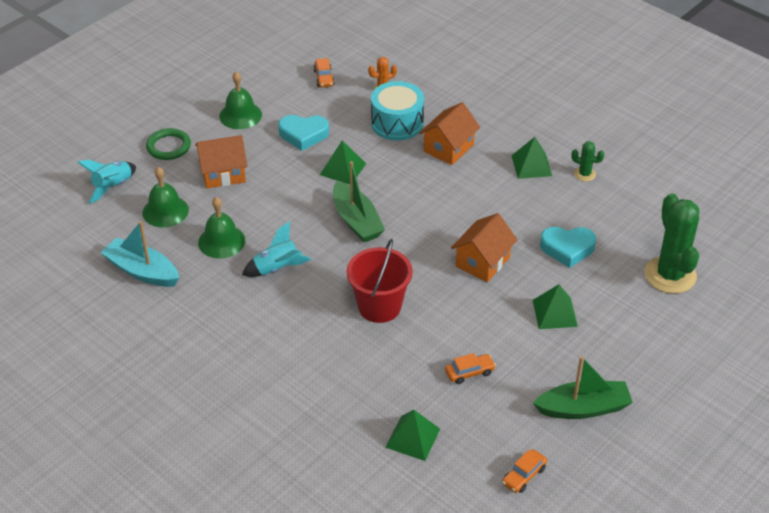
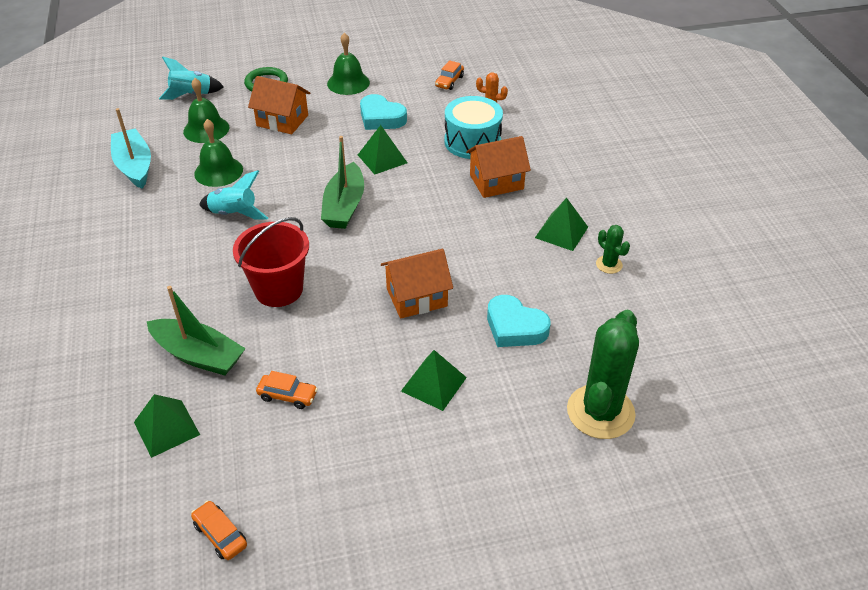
camera: 35 degrees right, 0 degrees up
(524, 476) = (220, 535): orange car -> orange car turned 60 degrees clockwise
(583, 408) = (356, 500): green boat -> green boat (198, 355)

